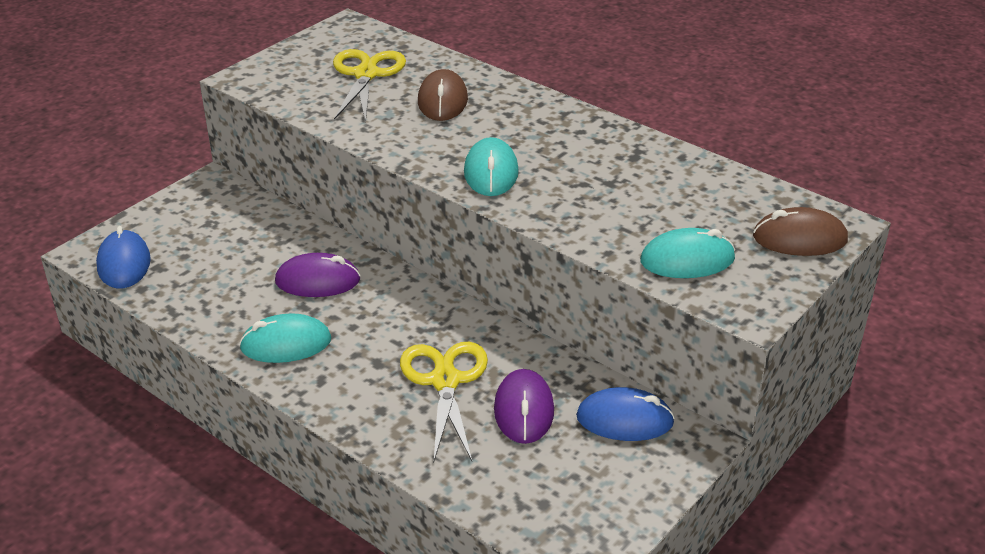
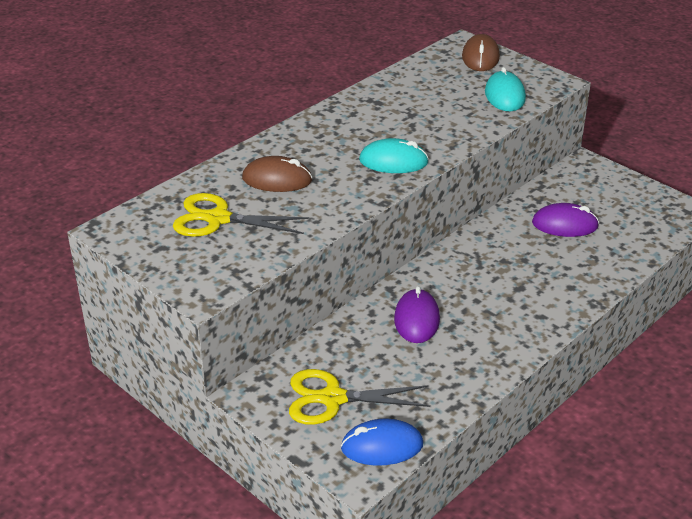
camera: 85 degrees left, 0 degrees up
(286, 344) = (499, 335): turquoise mouse -> none
(445, 381) = (538, 256): yellow scissors -> yellow scissors (332, 398)
(624, 420) = (569, 186): blue mouse -> none

